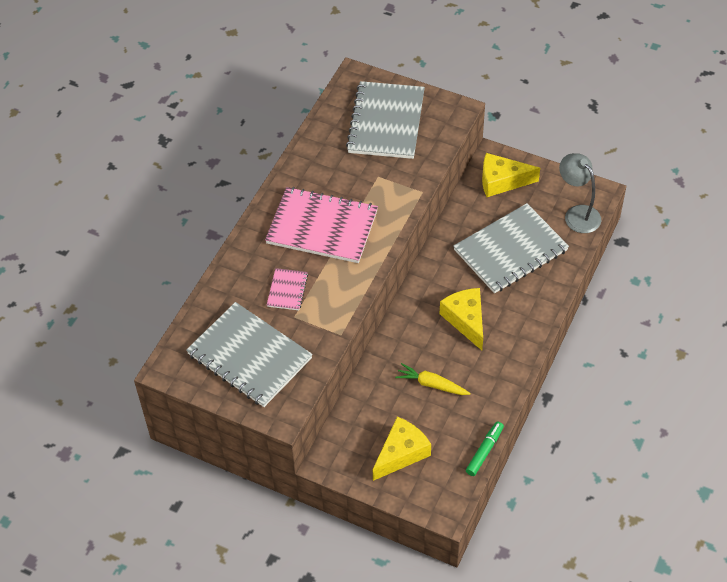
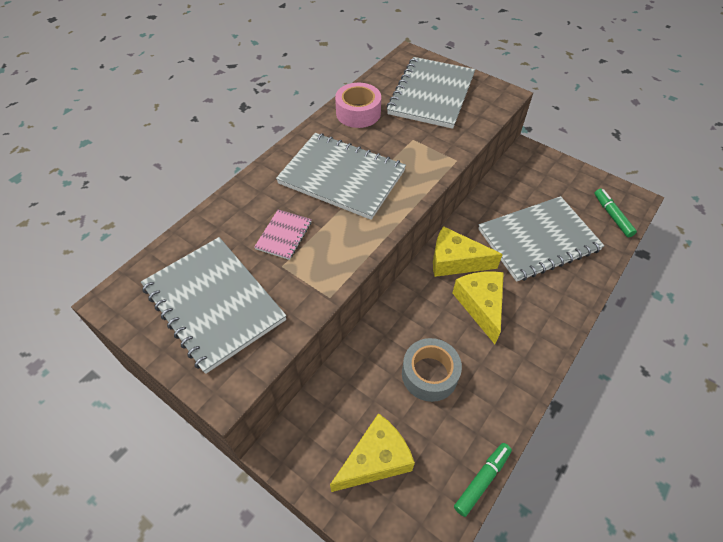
camera: 10 degrees right, 0 degrees up
(319, 156) = (358, 113): none -> pink tape
(322, 227) = (342, 177): pink notebook -> grey notebook
(431, 384) = (429, 374): yellow carrot -> grey tape
(502, 181) = (535, 173): yellow cheese -> yellow cheese (455, 261)
(577, 214) = (612, 216): grey lamp -> green marker

